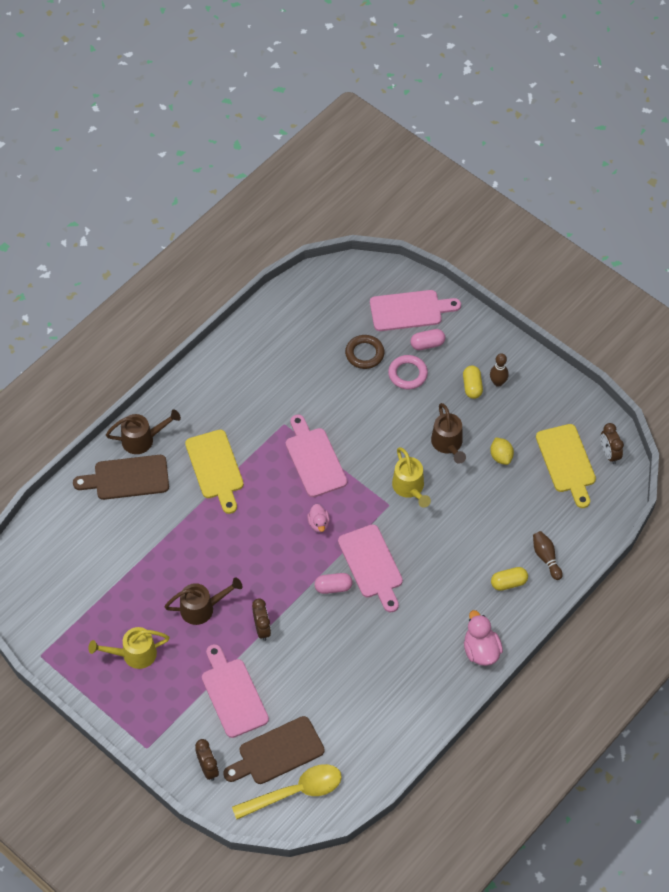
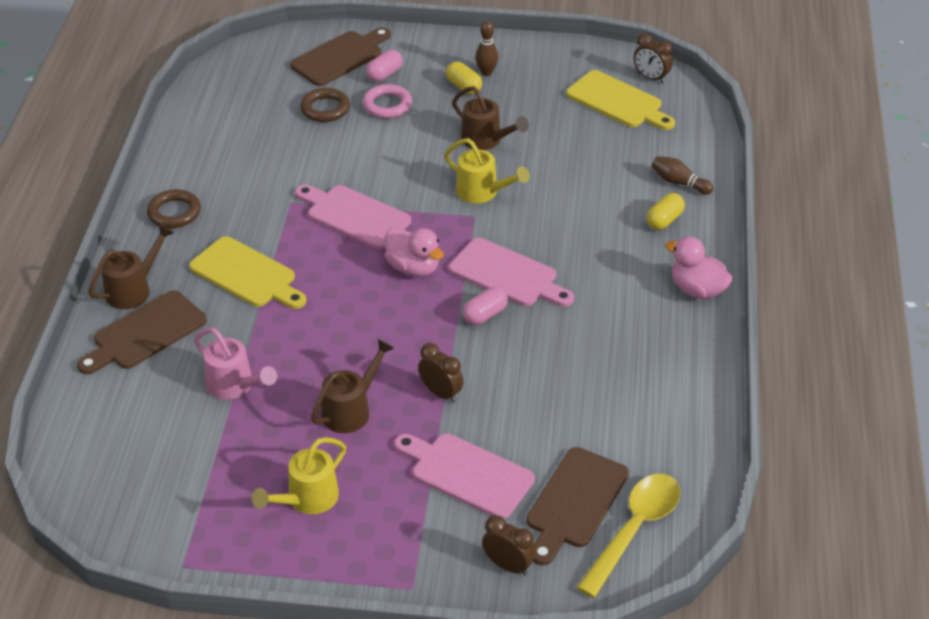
camera: 35 degrees left, 15 degrees down
(150, 549) = (235, 386): none -> pink watering can
(207, 390) = (174, 212): none -> brown ring
(318, 524) = (413, 268): pink duck -> pink duck, size x1.62
(409, 310) = (340, 57): pink cutting board -> brown cutting board
(501, 456) = (549, 126): yellow lemon -> none

